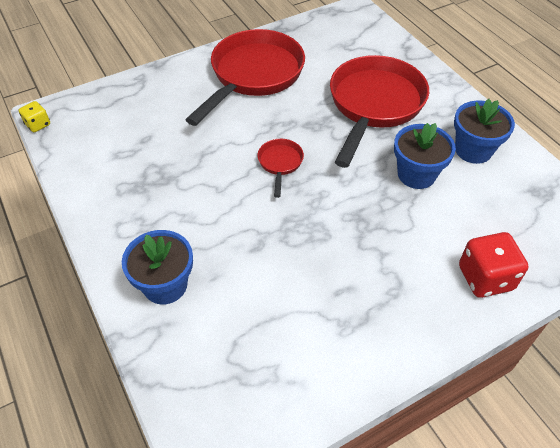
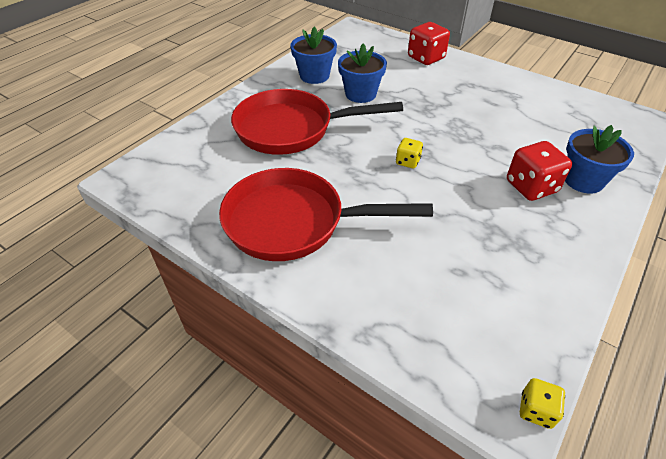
camera: 115 degrees left, 5 degrees down
(188, 235) = (531, 187): none -> red dice
(280, 163) = (408, 162): red pan -> yellow dice

